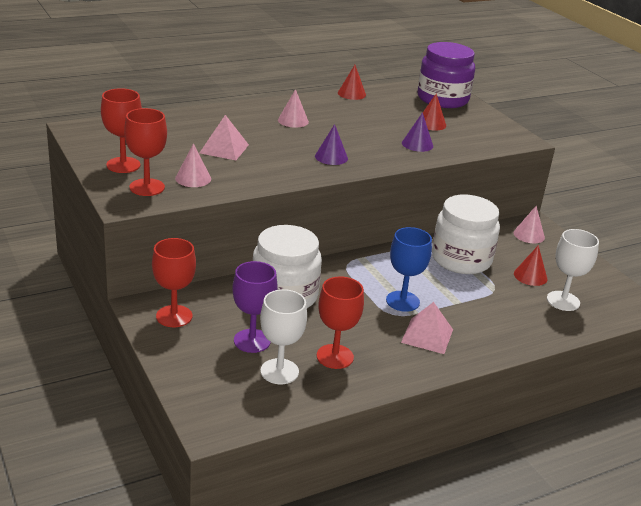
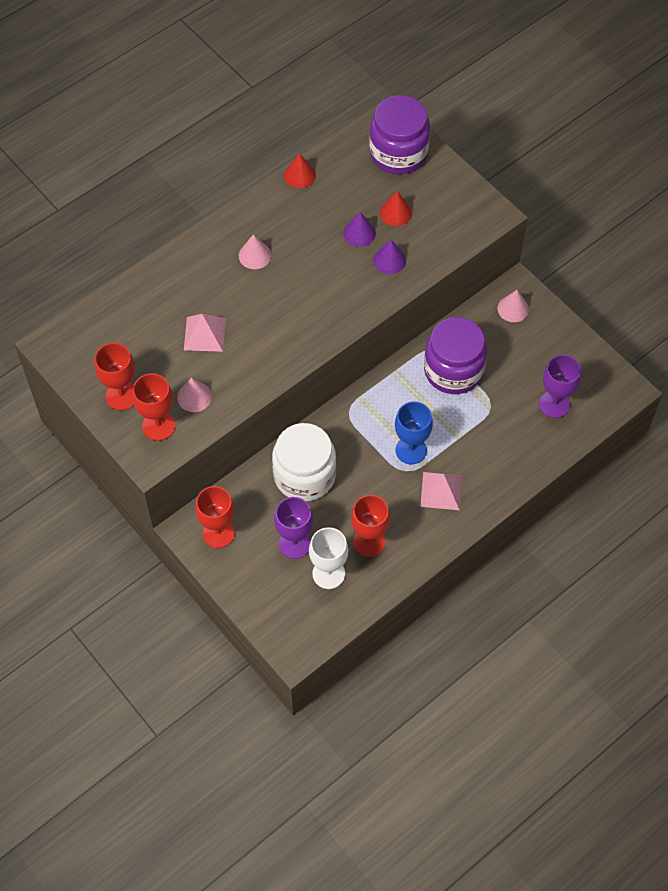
camera: 10 degrees left, 30 degrees up
(331, 157) = (311, 314): purple cone -> purple cone (359, 233)
(461, 259) = (453, 370): white jar -> purple jar
(530, 276) = (521, 376): red cone -> none
(563, 301) = (554, 404): white goblet -> purple goblet

